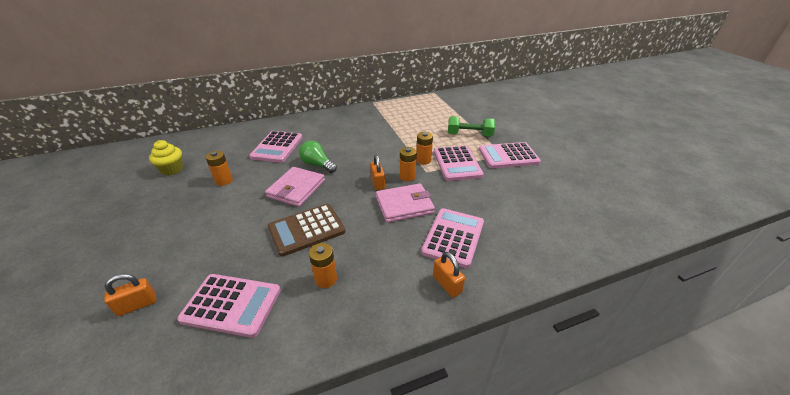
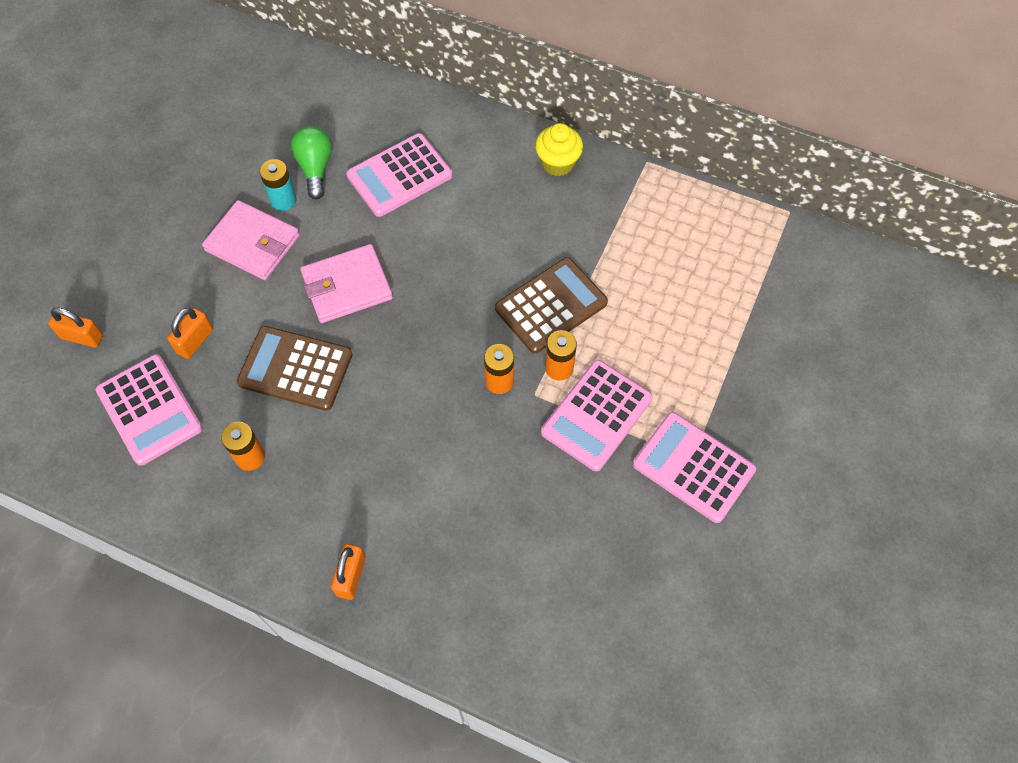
camera: 45 degrees right, 25 degrees up
(172, 169) = (246, 128): yellow cupcake -> yellow cupcake (557, 163)
(224, 181) = (283, 200): orange battery -> turquoise battery
(317, 165) = (413, 259): green light bulb -> green light bulb (315, 168)
(377, 183) = (449, 360): orange padlock -> orange padlock (195, 341)
(394, 147) = (551, 306): none -> brown calculator
(404, 205) = (437, 428): pink wallet -> pink wallet (252, 243)
(453, 237) = (432, 527): pink calculator -> none
(469, 135) = (699, 372): green dumbbell -> none

